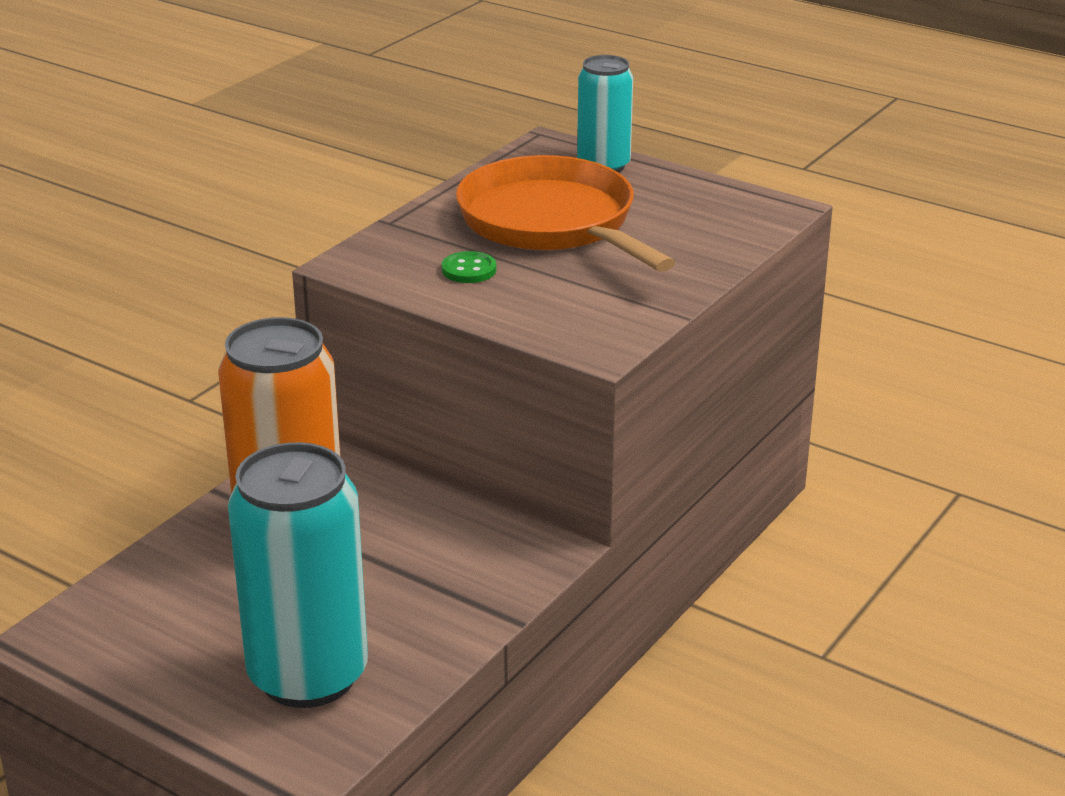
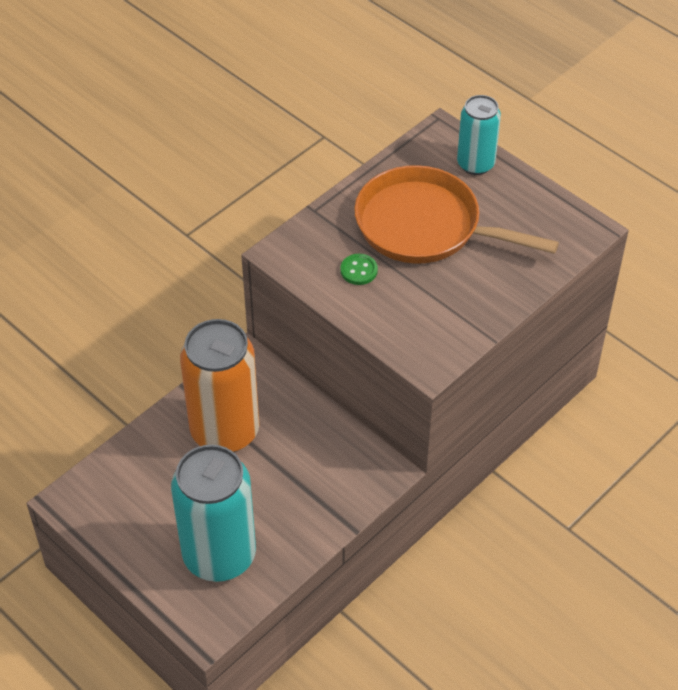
camera: 10 degrees right, 20 degrees up
(552, 223) = (426, 226): orange pan -> orange pan turned 45 degrees counterclockwise

